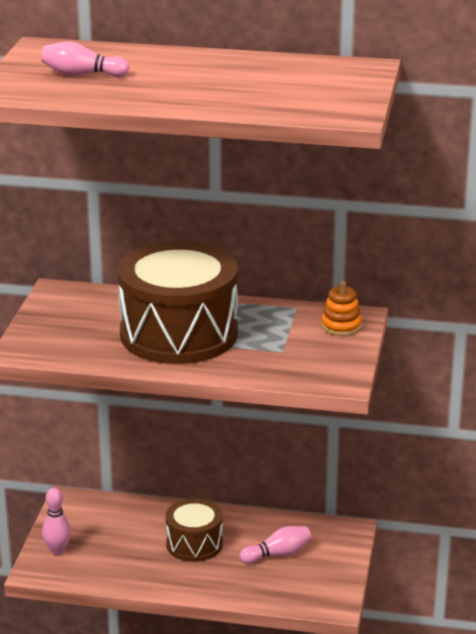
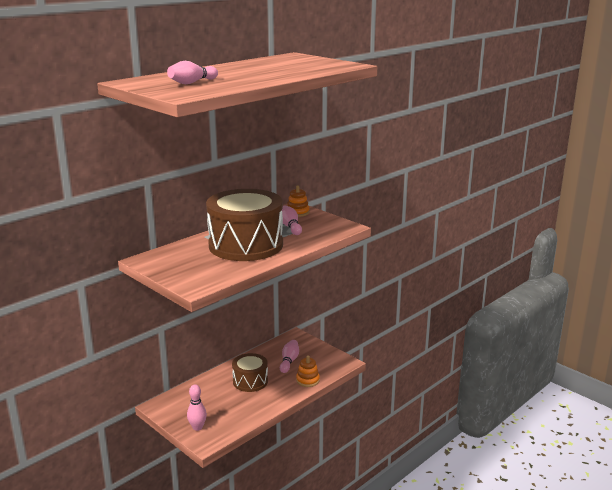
camera: 55 degrees left, 5 degrees down
(250, 591) = (307, 380): none -> orange stacking toy
(281, 340) = (290, 227): none -> pink bowling pin

